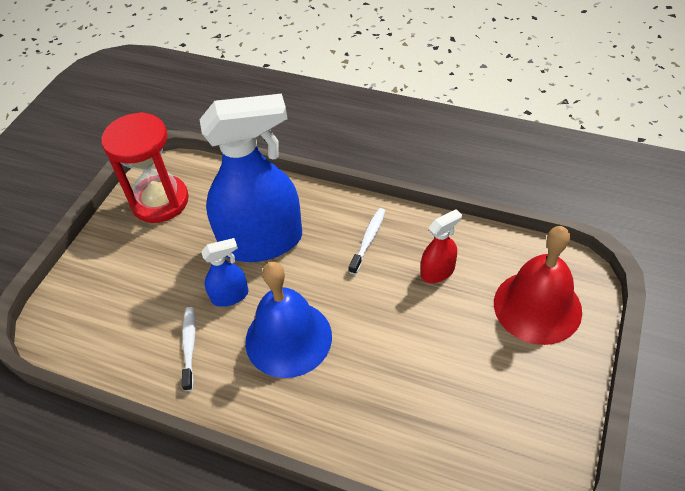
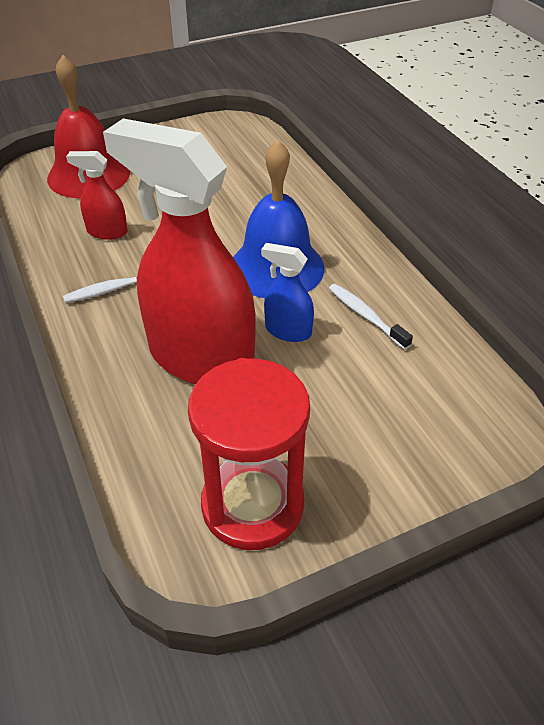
camera: 140 degrees left, 5 degrees down
(189, 346) = (365, 316): white toothbrush -> white toothbrush turned 105 degrees clockwise
(262, 241) = (200, 358): blue spray bottle -> red spray bottle

